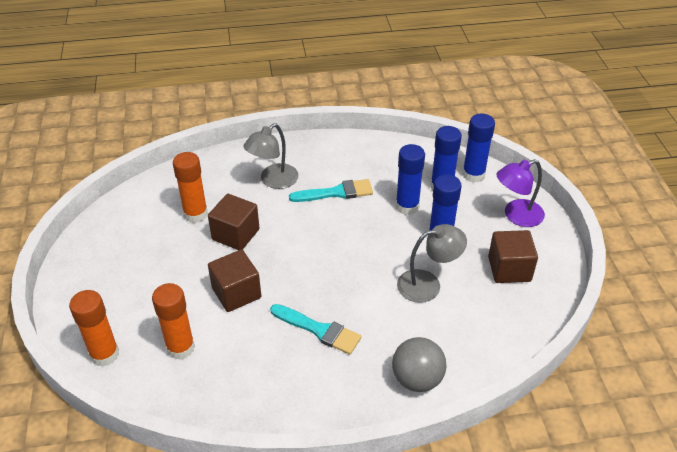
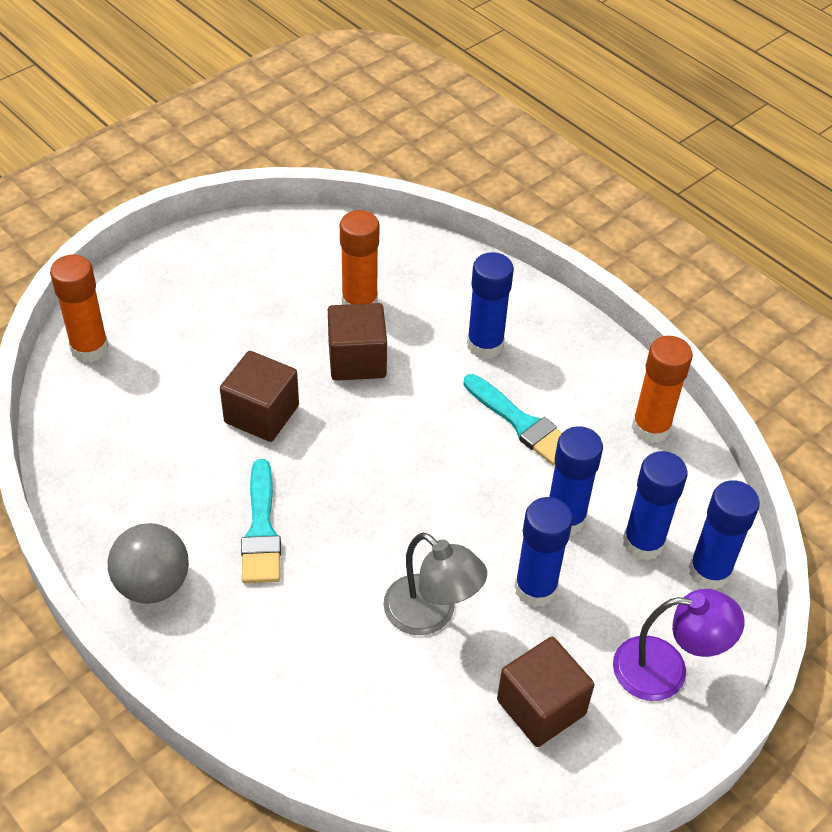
camera: 55 degrees right, 5 degrees up
(180, 348) = (142, 409): orange glue stick -> orange glue stick (651, 428)
(273, 181) = (485, 345): grey lamp -> blue glue stick
(417, 379) = (252, 679): grey ball -> grey ball (153, 584)
(516, 216) = (666, 670): purple lamp -> purple lamp turned 150 degrees clockwise

